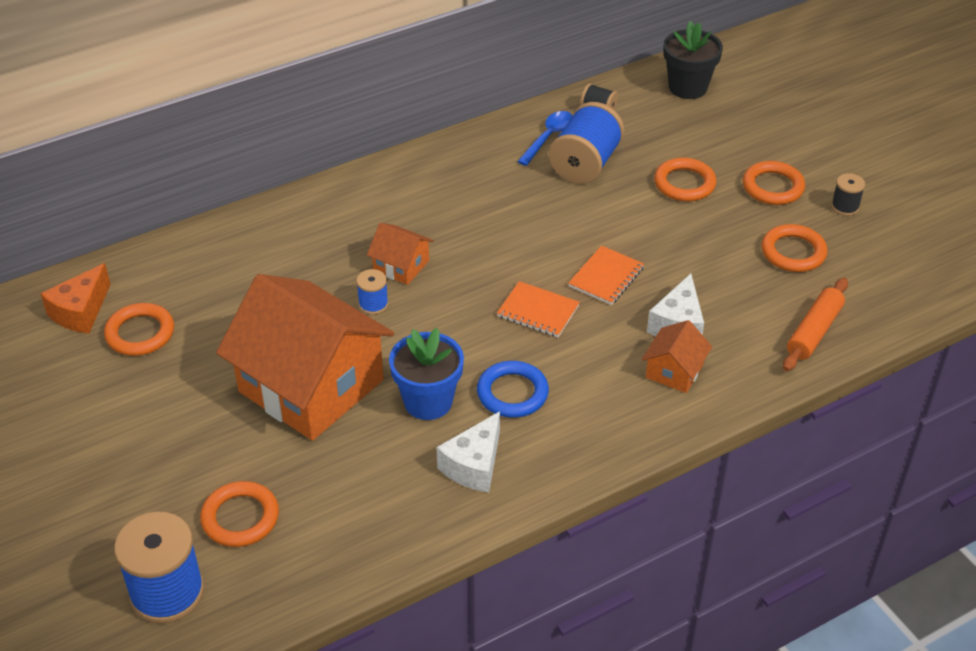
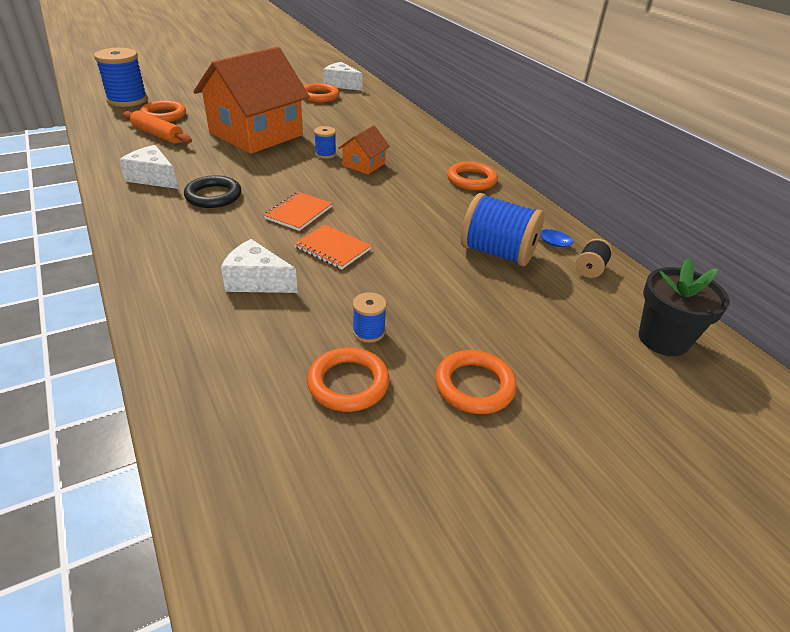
camera: 90 degrees right, 5 degrees down
(80, 312) = (341, 85): orange cheese -> white cheese
(428, 401) = (222, 166): blue flower pot -> none
(512, 393) = (213, 196): blue ring -> black ring
(674, 371) = (197, 271): orange house -> none
(684, 184) = (473, 312): orange ring -> orange ring (471, 180)
(729, 244) = (368, 332): none -> blue spool
(814, 332) = (208, 377): orange rolling pin -> orange rolling pin (158, 135)
(845, 207) = (436, 456): black spool -> none

